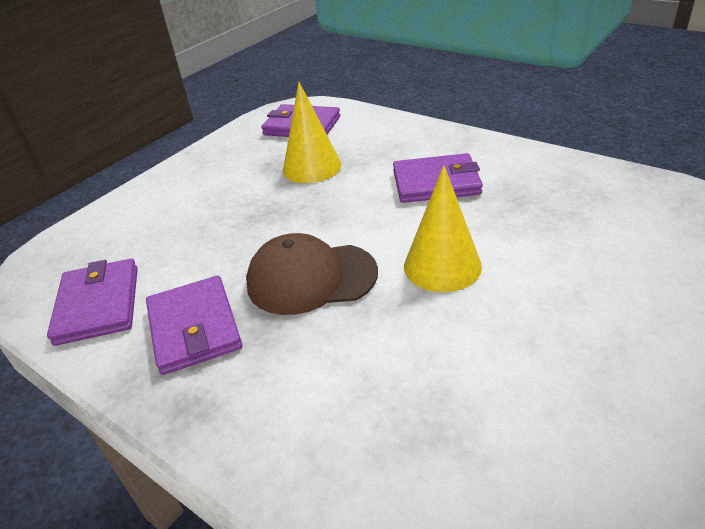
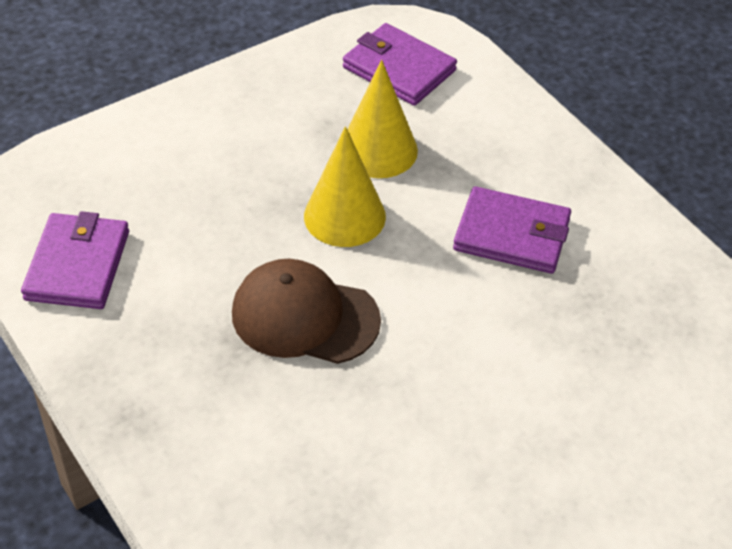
camera: 15 degrees right, 10 degrees up
(194, 328) = (165, 332): purple wallet -> none
(442, 266) = (449, 355): yellow cone -> yellow cone (344, 216)

